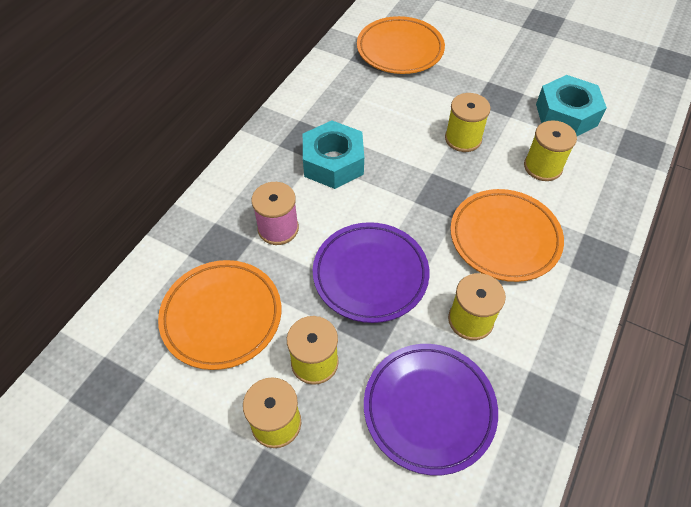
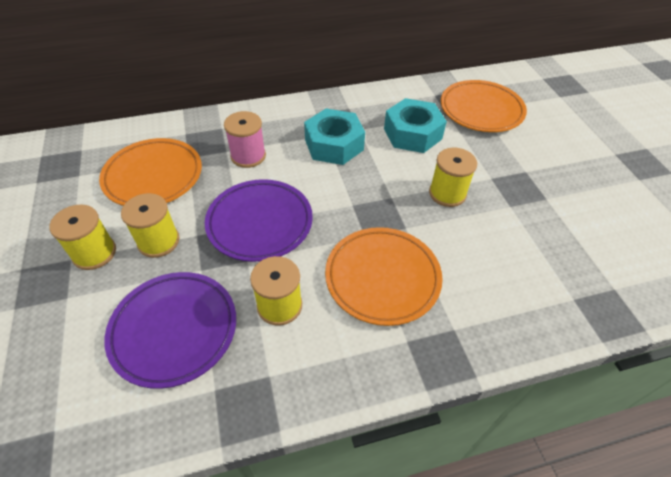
camera: 45 degrees right, 5 degrees down
(543, 167) = (487, 257): yellow spool -> none
(566, 114) = (566, 238): turquoise nut -> turquoise nut (412, 134)

